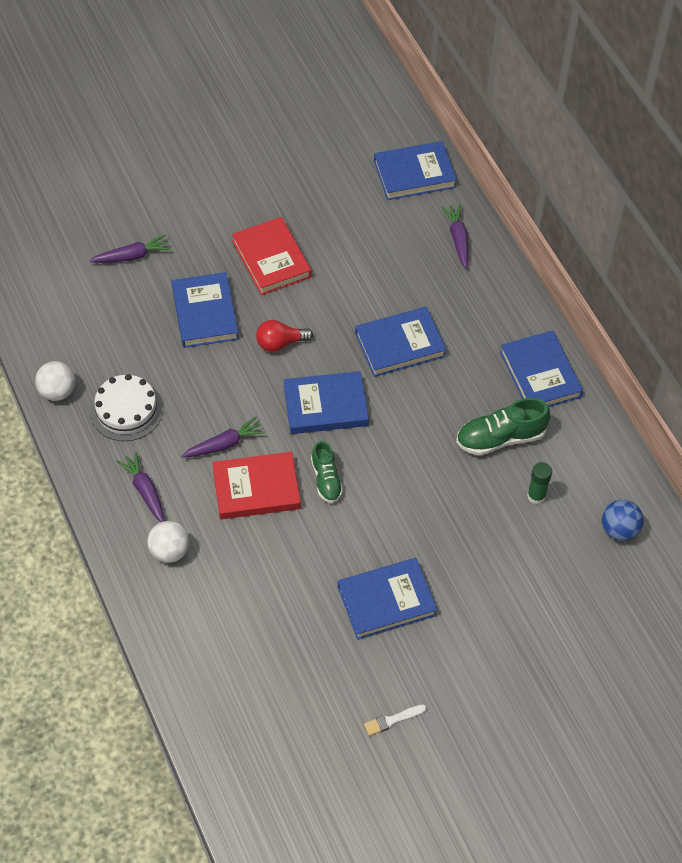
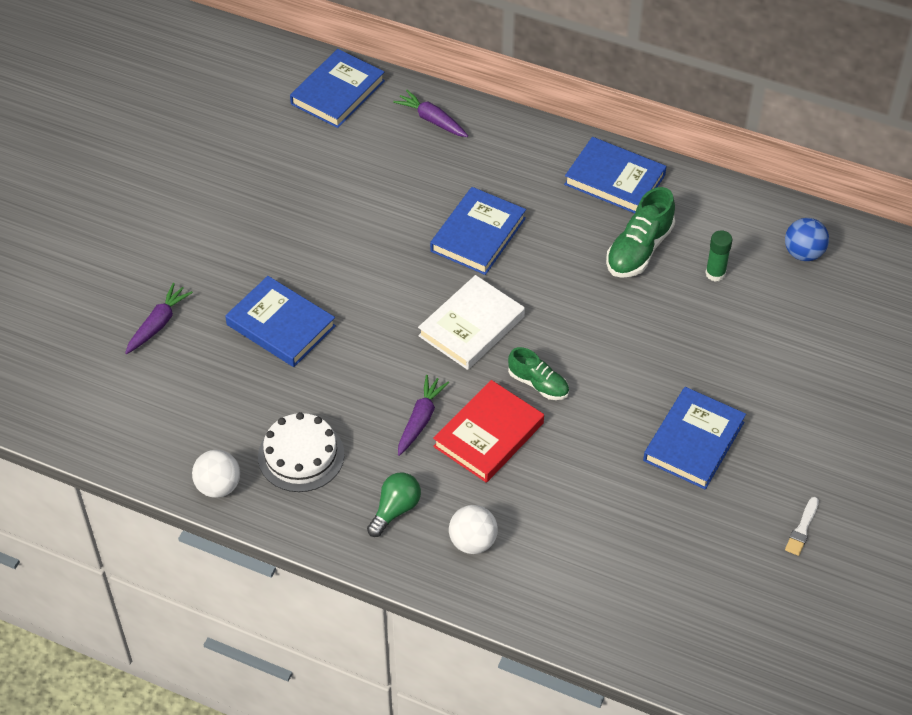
camera: 40 degrees left, 5 degrees down
(145, 491) = (395, 510): purple carrot -> green light bulb
(271, 259) = (290, 241): red book -> none
(280, 343) = (375, 303): red light bulb -> none
(325, 406) = (471, 326): blue book -> white book

